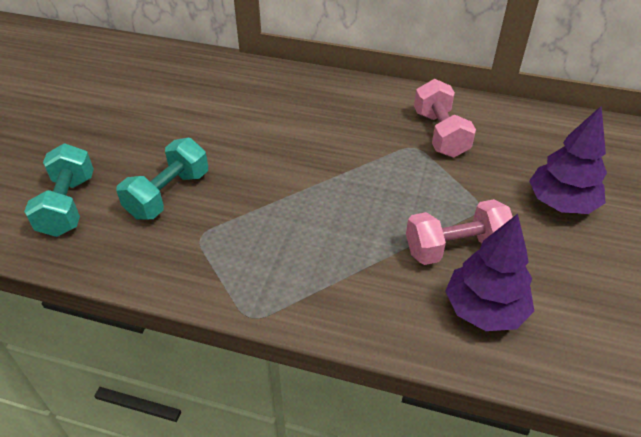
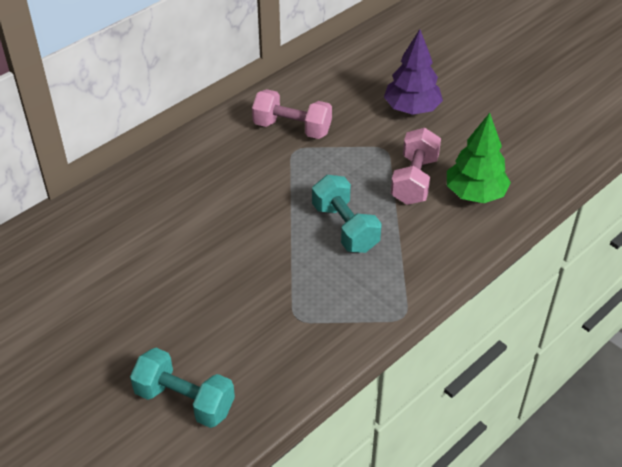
camera: 60 degrees left, 0 degrees up
(168, 194) = (228, 323): turquoise dumbbell -> turquoise dumbbell (345, 228)
(484, 310) = (475, 194): purple tree -> green tree

